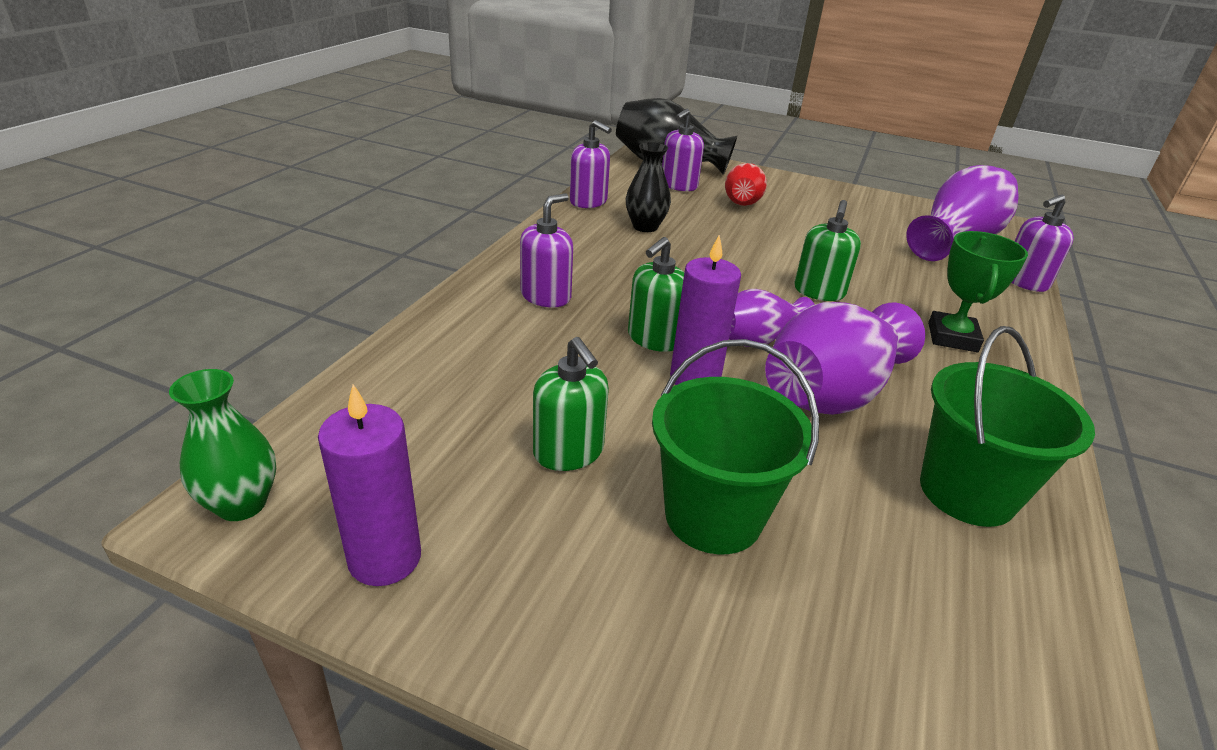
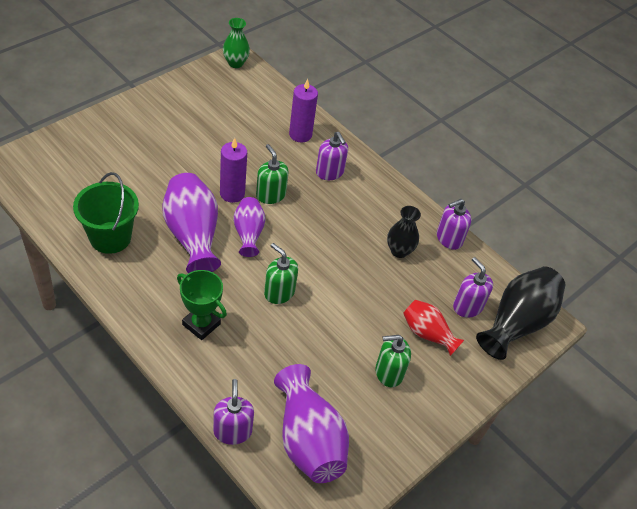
camera: 110 degrees right, 15 degrees up
(385, 558) = (192, 84): purple candle -> purple candle (300, 134)
(568, 452) = (211, 137): green soap dispenser -> green soap dispenser (388, 372)
(713, 516) = (155, 159): green bucket -> none

